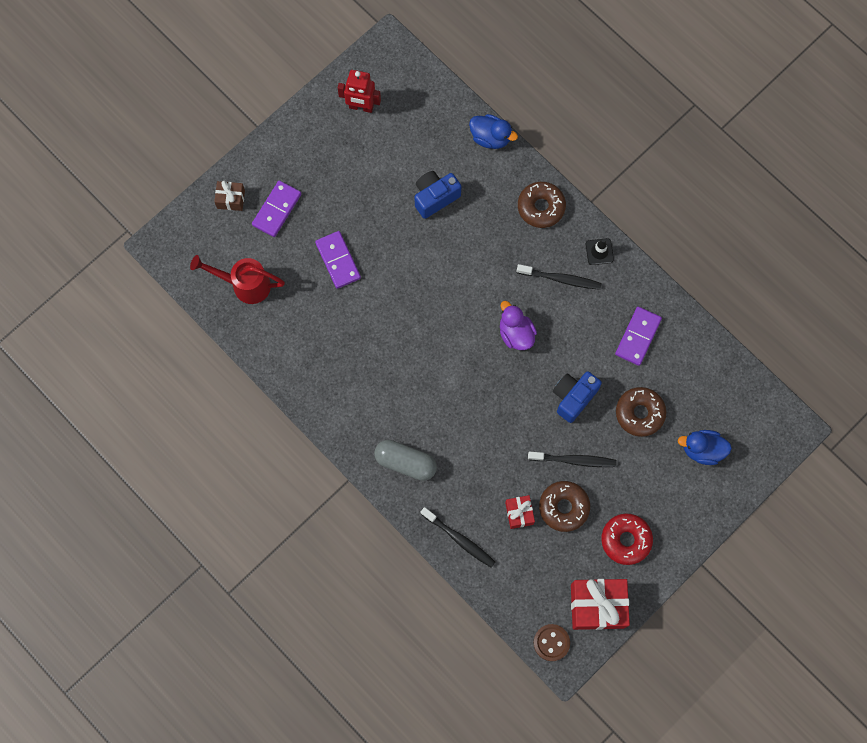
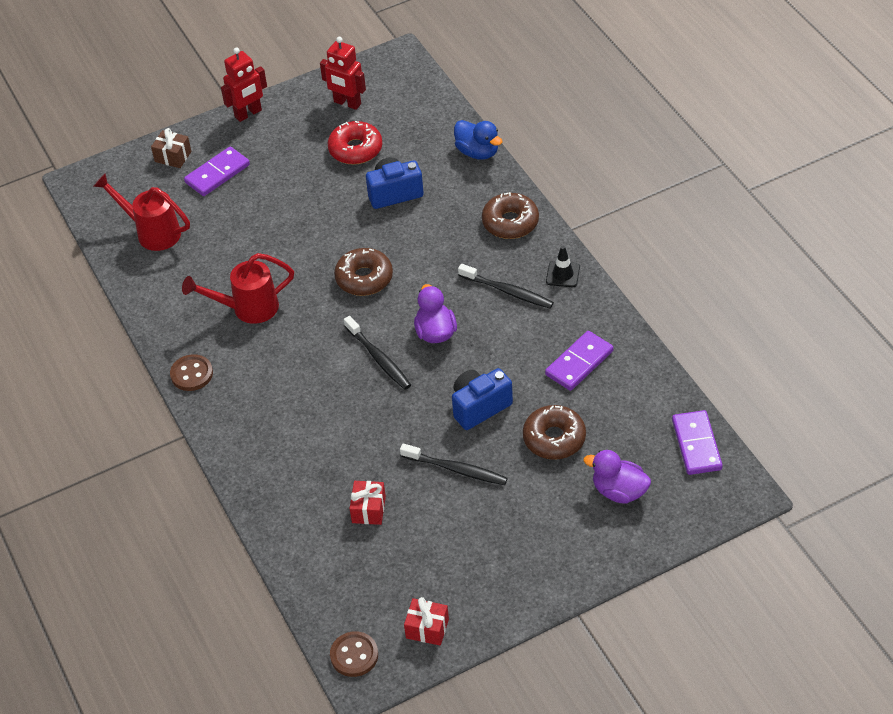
camera: 20 degrees right, 25 degrees down
(279, 137) = (248, 114): none -> red robot
(334, 421) = (192, 374): none -> brown button
(338, 260) = (263, 229): purple domino -> purple domino (696, 445)
(355, 345) = (247, 308): none -> red watering can
(405, 462) = (255, 430): grey capsule -> none
(459, 539) = (286, 520): black toothbrush -> black toothbrush (378, 358)
(563, 507) = (425, 515): brown donut -> brown donut (364, 278)
(597, 606) = (427, 628): red gift -> red gift, size x0.53
(626, 540) = (489, 565): red donut -> red donut (355, 149)
(702, 450) = (619, 491): blue duck -> purple duck

